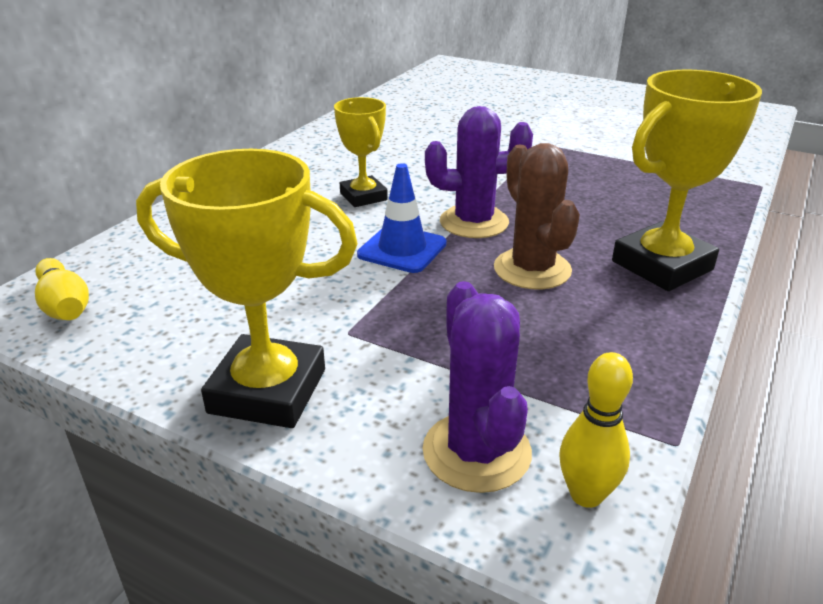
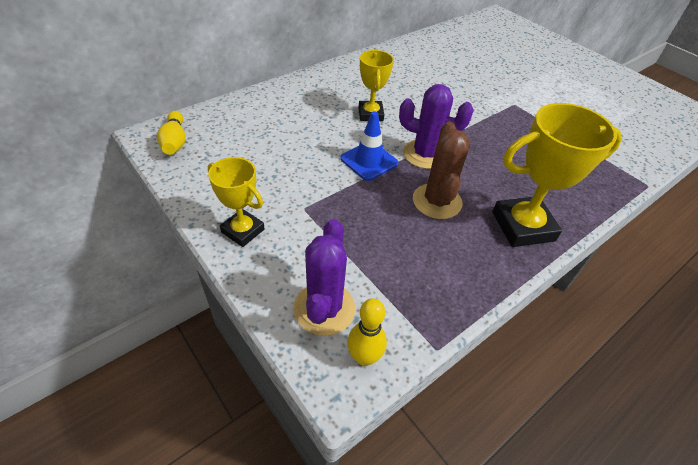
camera: 20 degrees right, 15 degrees up
(267, 391) = (243, 231): yellow trophy -> yellow trophy, size x0.61

